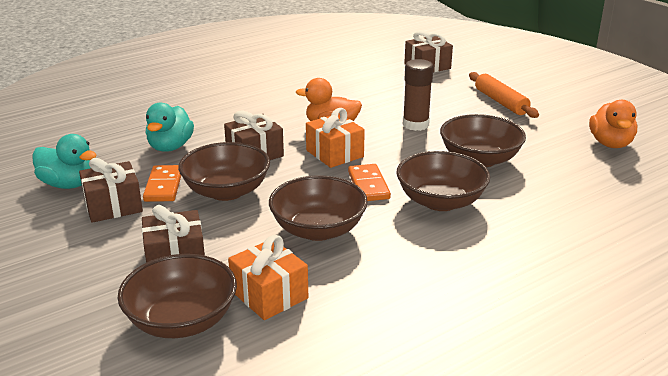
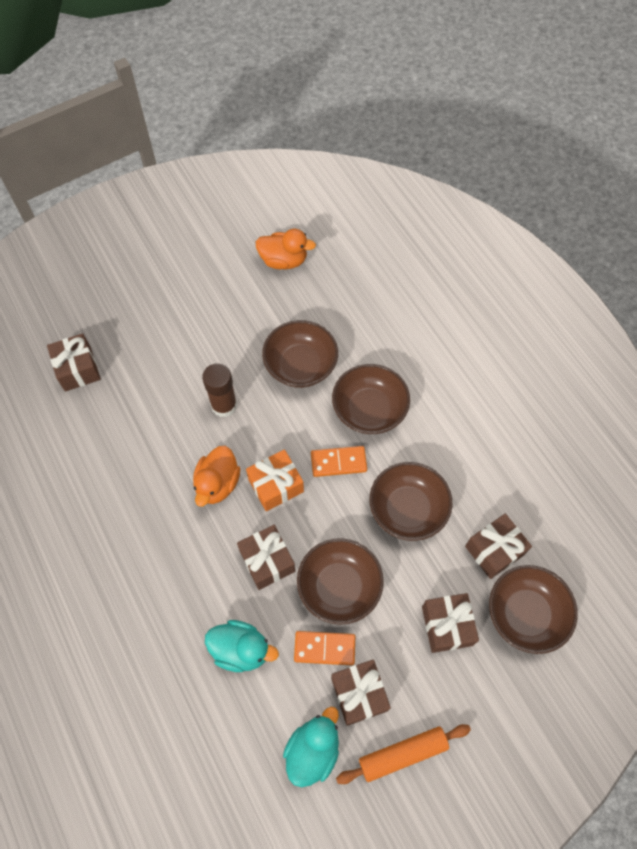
camera: 85 degrees left, 35 degrees up
(269, 295) = (494, 550): orange gift -> brown gift
(500, 102) = (185, 321): orange rolling pin -> orange rolling pin (403, 754)

